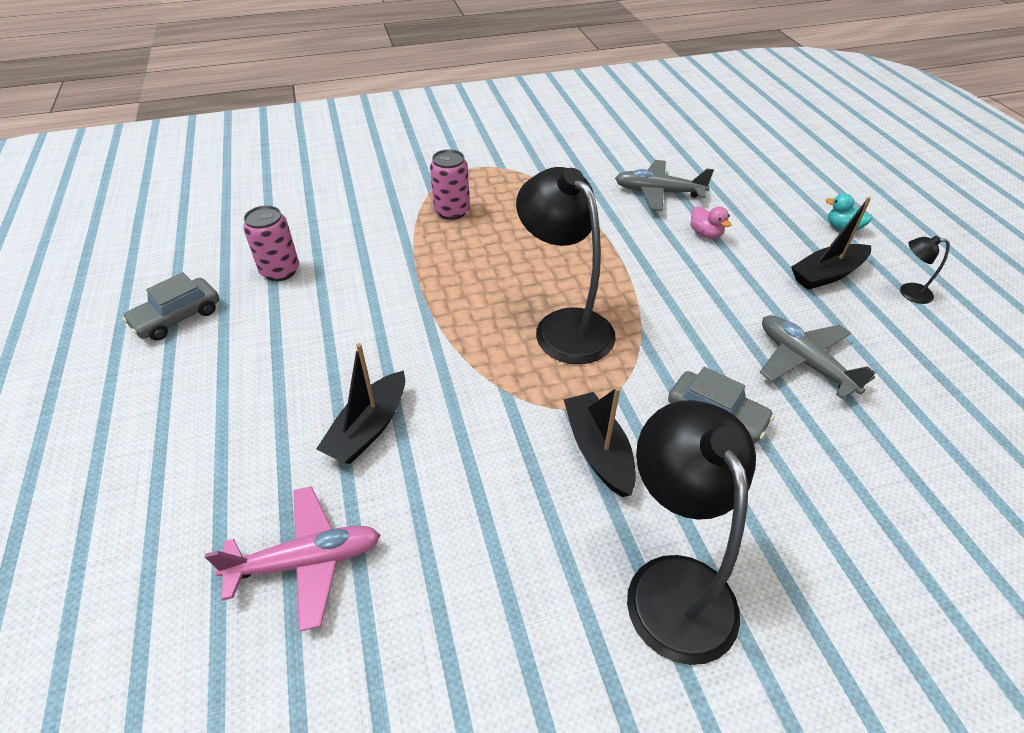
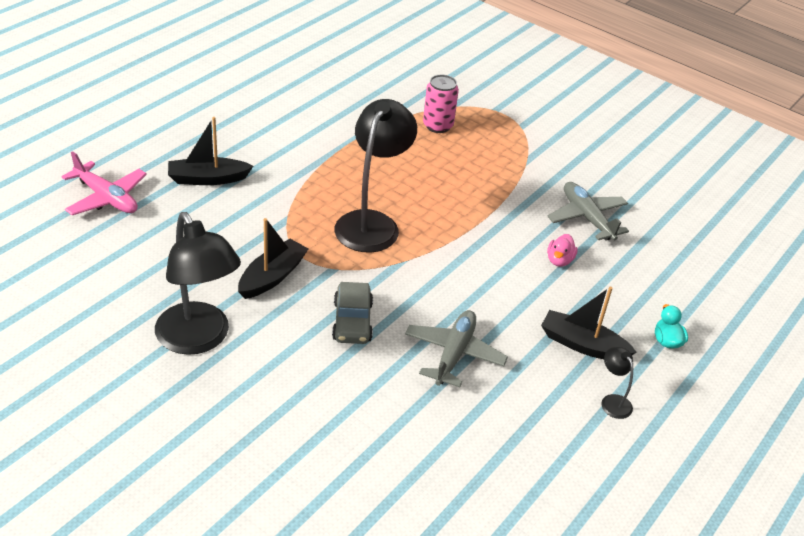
camera: 50 degrees right, 5 degrees down
(177, 317) = (223, 70): grey car -> none
(280, 271) = (298, 85): pink can -> none
(673, 583) = (199, 339): black lamp -> black lamp turned 105 degrees clockwise

